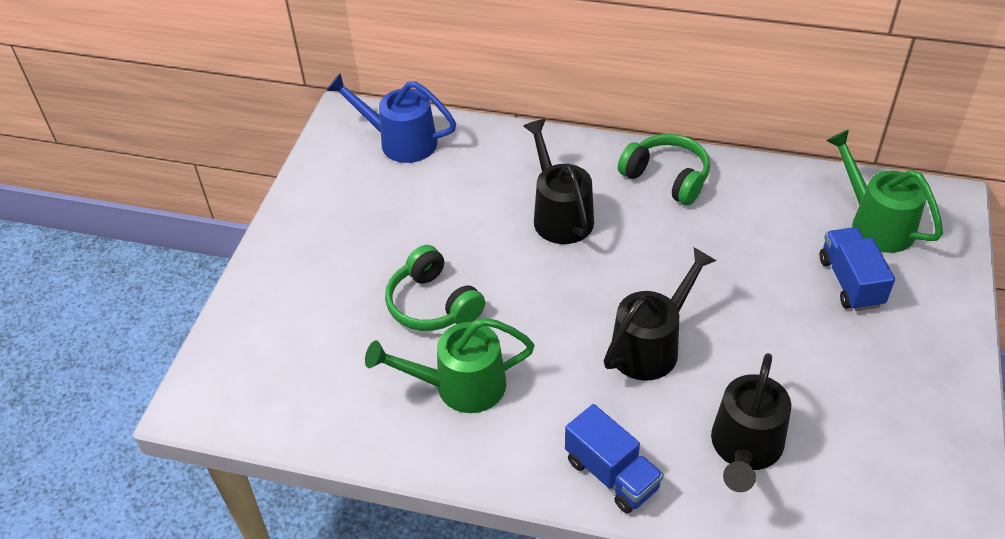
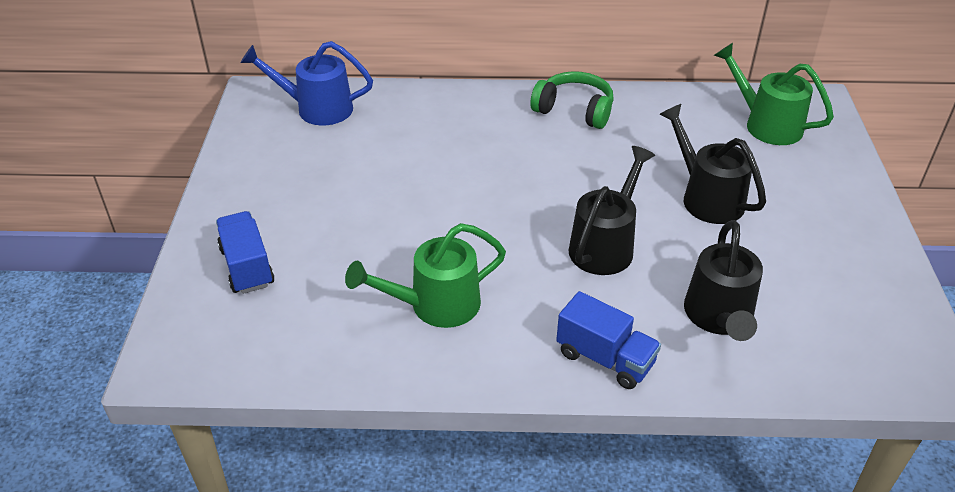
camera: 15 degrees left, 5 degrees down
(433, 304) = (388, 239): green headphones -> none
(559, 214) = (486, 150): black watering can -> black watering can (706, 197)
(850, 282) = (762, 171): blue truck -> blue truck (247, 267)

